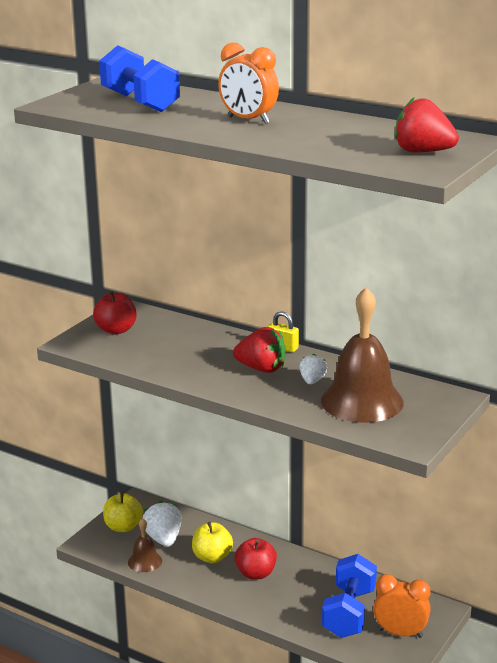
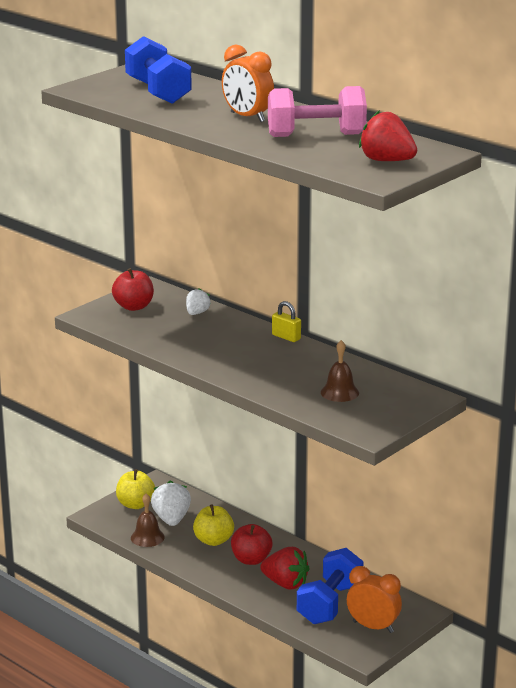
camera: 10 degrees right, 0 degrees up
(261, 369) = (257, 354): red strawberry -> red strawberry (285, 584)
(312, 381) = (301, 370): white strawberry -> white strawberry (197, 313)
(331, 132) = (316, 135): none -> pink dumbbell
(362, 401) = (339, 392): brown bell -> brown bell, size x0.49

